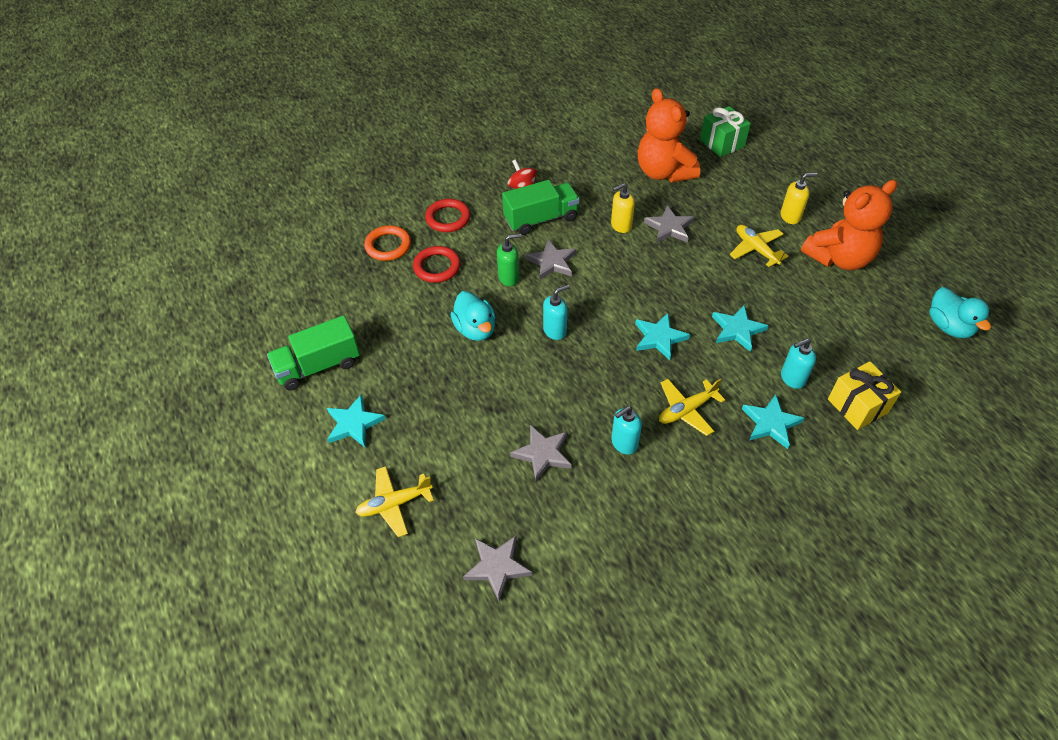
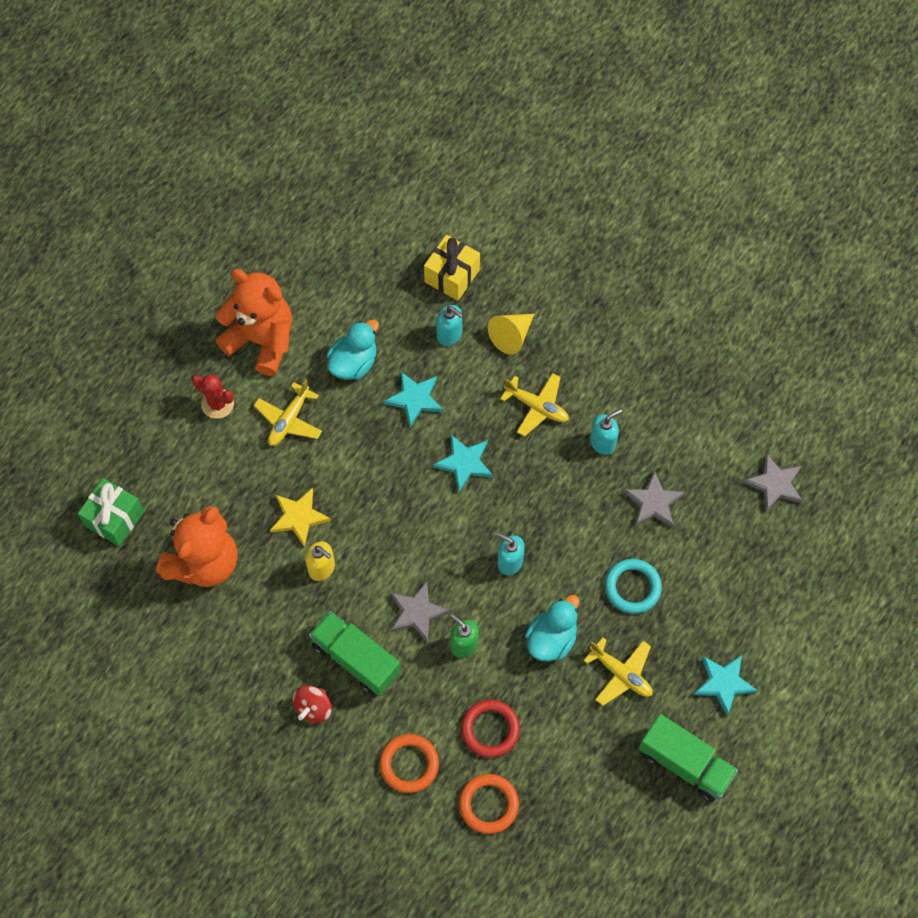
camera: 120 degrees left, 15 degrees up
(394, 504) = (775, 596): yellow plane -> yellow plane (621, 674)
(448, 218) = (409, 764): red ring -> orange ring
(478, 401) = (632, 587): none -> turquoise ring
(624, 443) = (603, 442): turquoise soap dispenser -> turquoise soap dispenser turned 60 degrees counterclockwise
(669, 227) = (299, 517): grey star -> yellow star
(771, 423) = (511, 336): turquoise star -> yellow cone
(790, 216) = (217, 404): yellow soap dispenser -> red cactus
(948, 326) = (310, 227): turquoise duck -> turquoise duck (353, 363)

